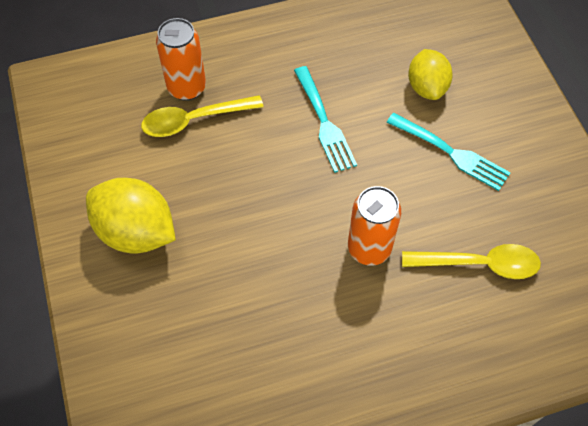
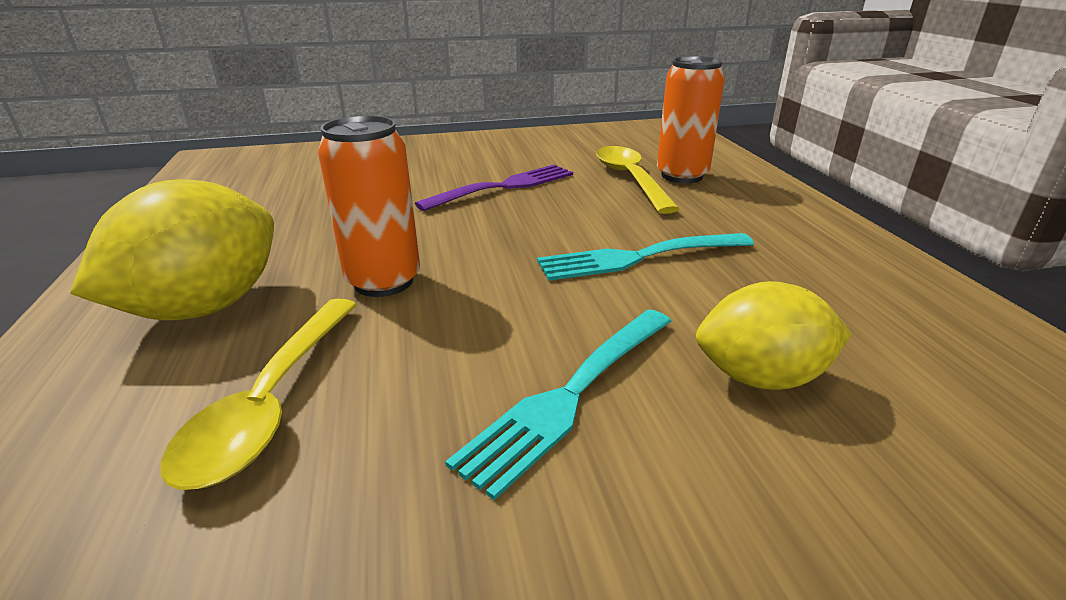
camera: 95 degrees right, 30 degrees down
(136, 232) = (478, 157): yellow lemon -> yellow lemon (205, 307)
(212, 203) = (504, 187): none -> purple fork

